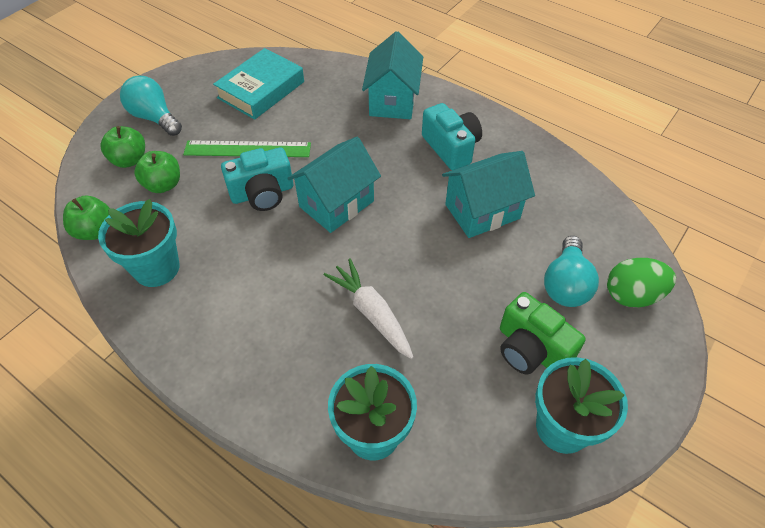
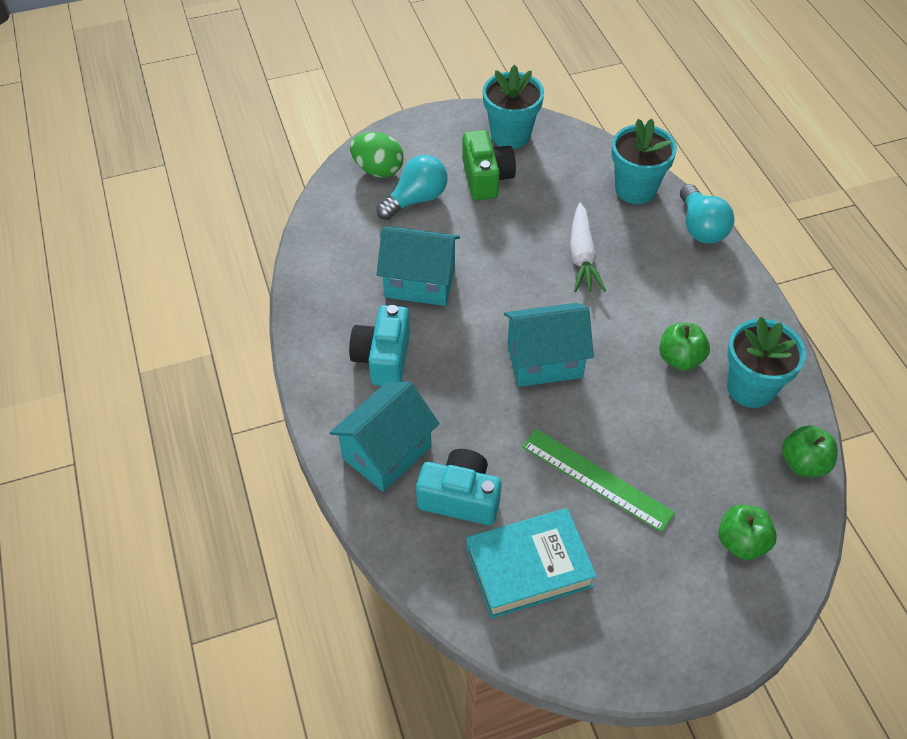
camera: 145 degrees left, 0 degrees up
(154, 117) = (689, 599): turquoise light bulb -> turquoise light bulb (700, 227)
(163, 185) = (712, 482): green apple -> green apple (680, 359)
(262, 193) = (610, 412): turquoise camera -> turquoise camera (460, 497)

